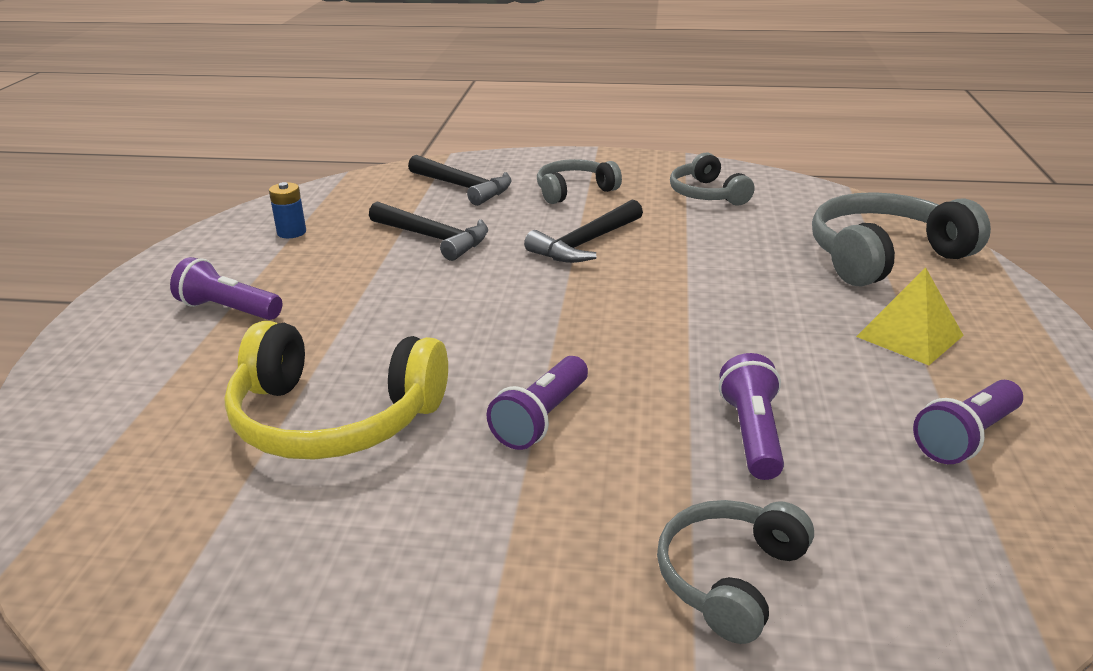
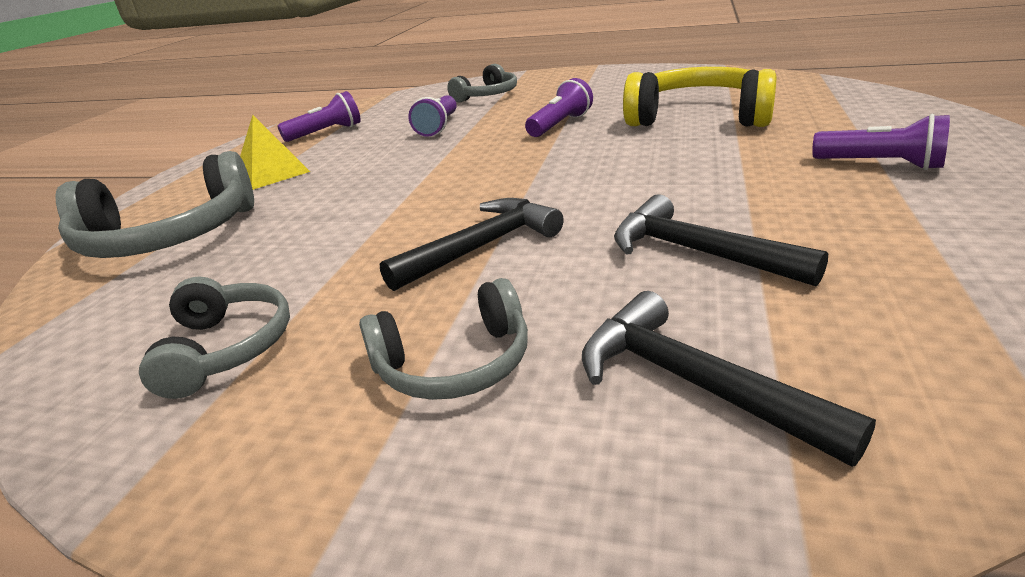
camera: 170 degrees left, 0 degrees up
(291, 232) = (951, 260): blue battery -> none

